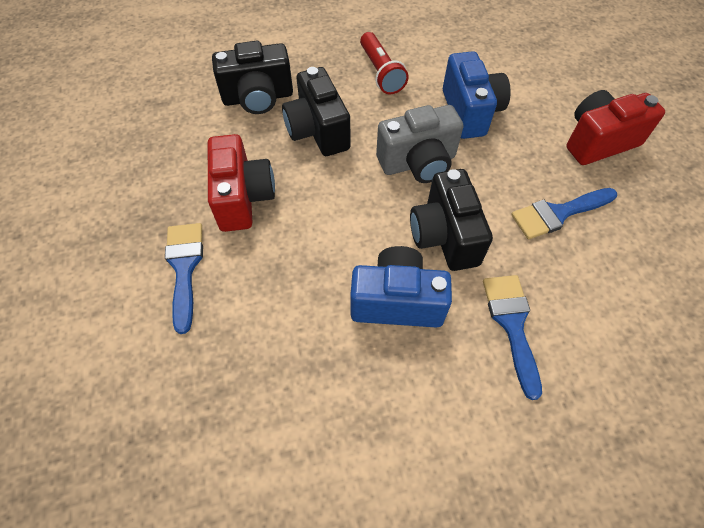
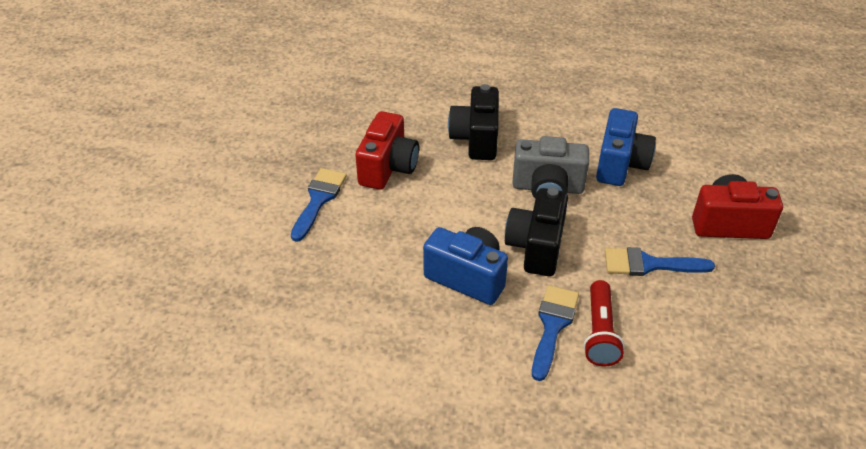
camera: 25 degrees right, 15 degrees down
(258, 98) = (441, 100): black camera -> none
(381, 72) = (558, 111): red flashlight -> red flashlight (600, 332)

